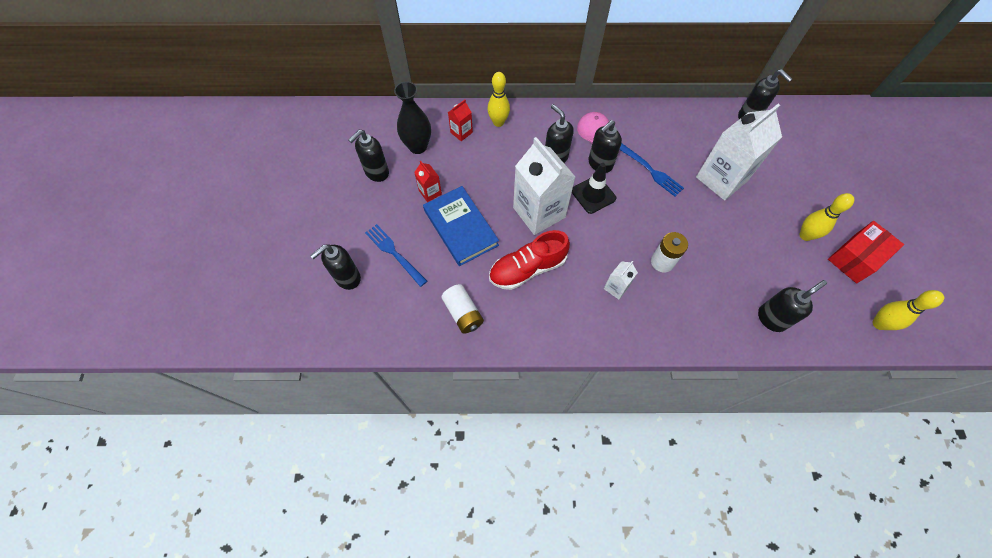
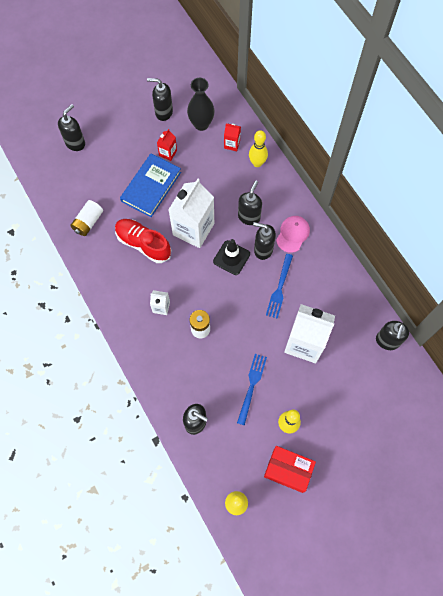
camera: 60 degrees right, 5 degrees up
(347, 278) = (75, 143): black soap dispenser -> black soap dispenser turned 105 degrees clockwise
(394, 253) = (108, 158): blue fork -> blue fork (251, 385)

